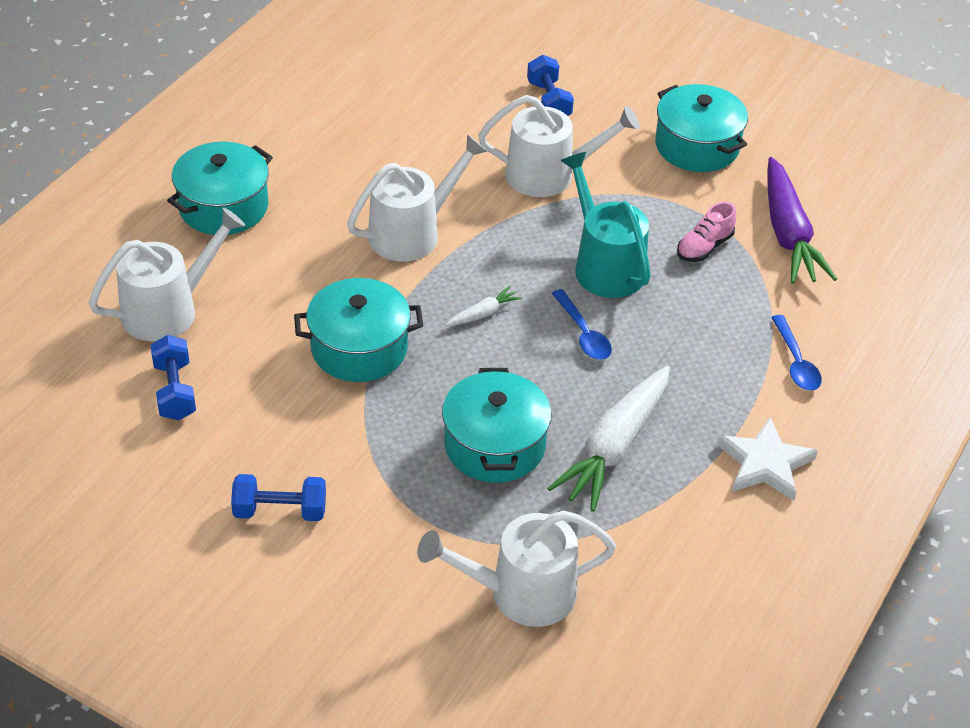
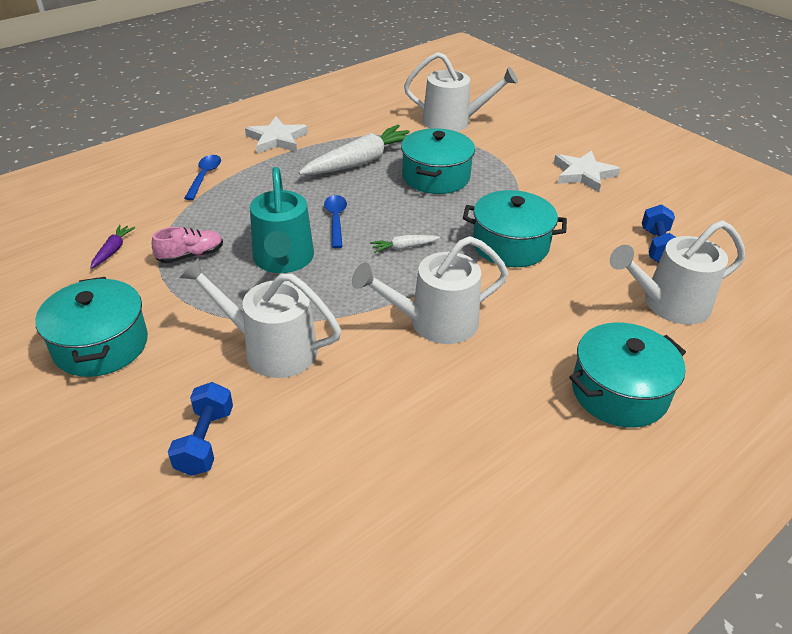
camera: 160 degrees left, 5 degrees down
(280, 511) = (583, 174): blue dumbbell -> white star
(788, 234) = (113, 250): purple carrot -> purple carrot, size x0.44

